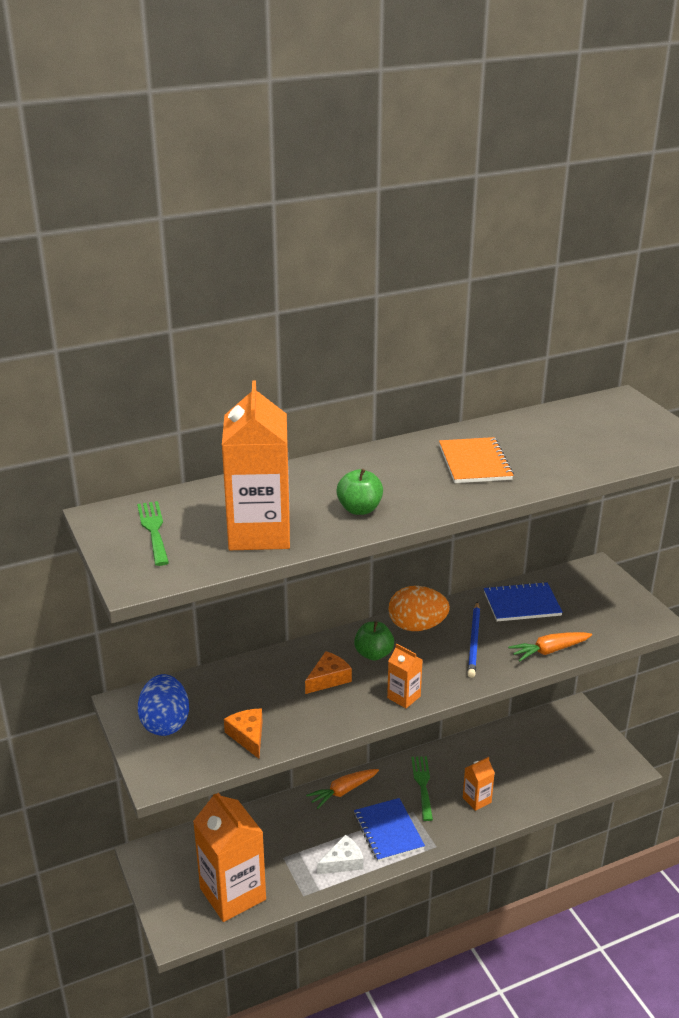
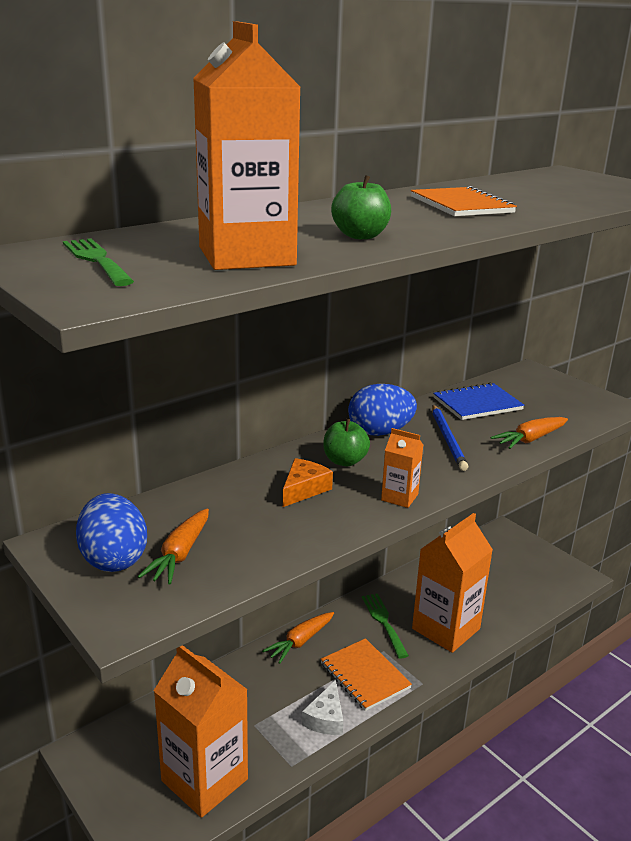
camera: 15 degrees left, 5 degrees down
(213, 726) = (180, 554): none -> orange carrot
(248, 736) = (228, 559): orange cheese -> none
(343, 862) = (326, 718): white cheese -> white cheese turned 150 degrees clockwise
(388, 831) = (365, 676): blue notebook -> orange notebook
(417, 626) = (380, 432): orange egg -> blue egg
(477, 800) = (446, 629): orange carton -> orange carton, size x2.16

